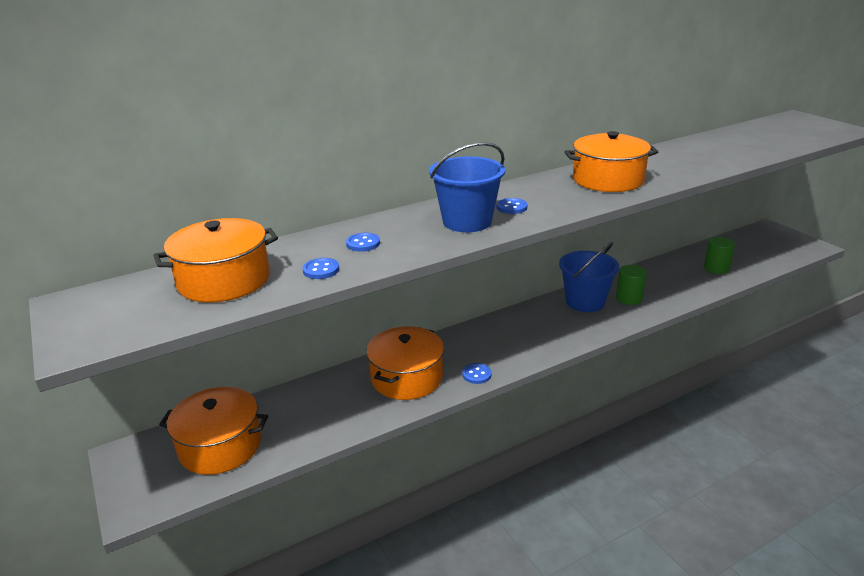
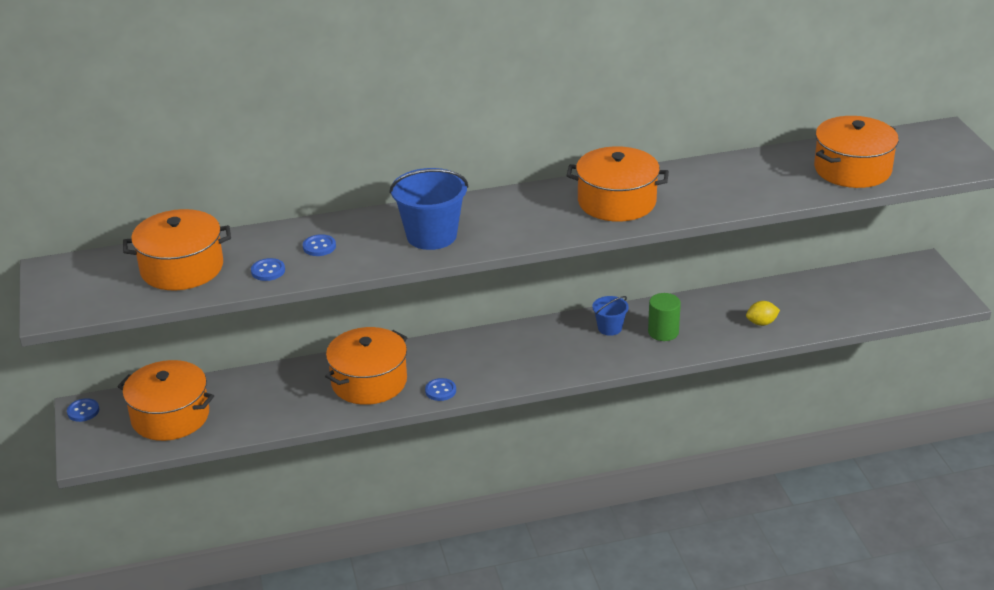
camera: 15 degrees right, 5 degrees up
(511, 207) = (487, 224): blue button -> blue button (83, 411)
(585, 302) = (609, 328): blue bucket -> blue bucket, size x0.53
(696, 280) = (761, 323): none -> yellow lemon
(716, 268) = (800, 310): green cylinder -> none
(764, 141) = (852, 169): none -> orange pot

